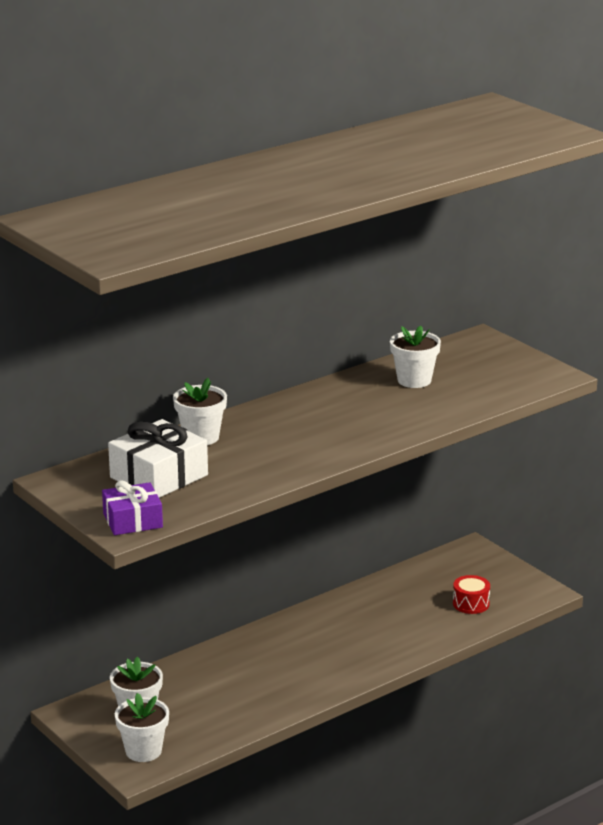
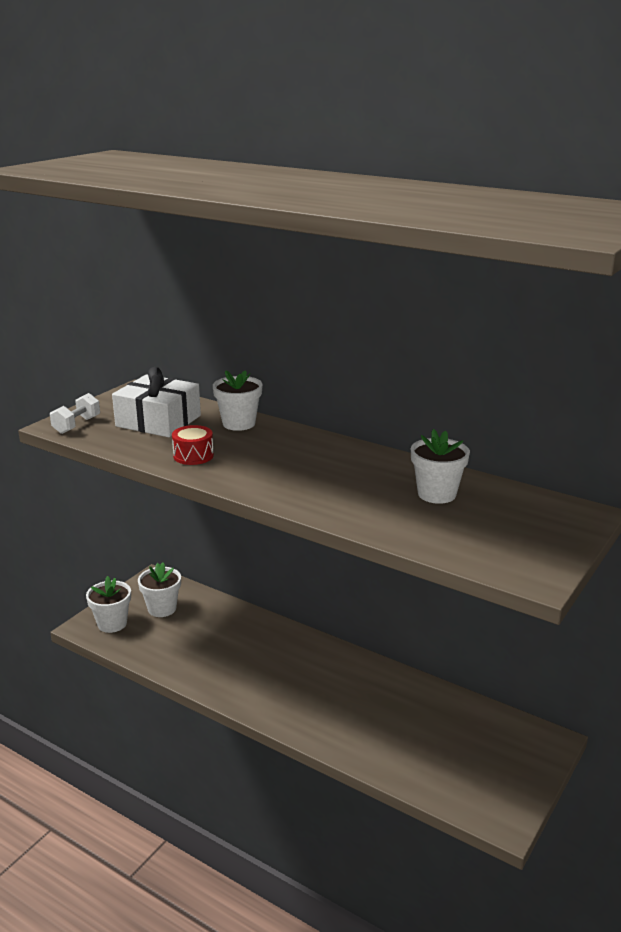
camera: 70 degrees right, 0 degrees up
(133, 520) = (77, 425): purple gift -> white dumbbell
(471, 604) = (439, 763): red drum -> red drum (193, 456)

